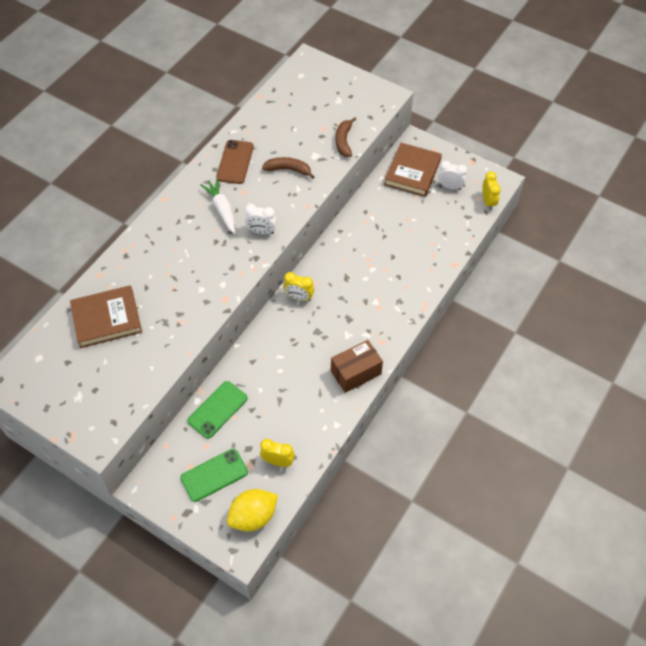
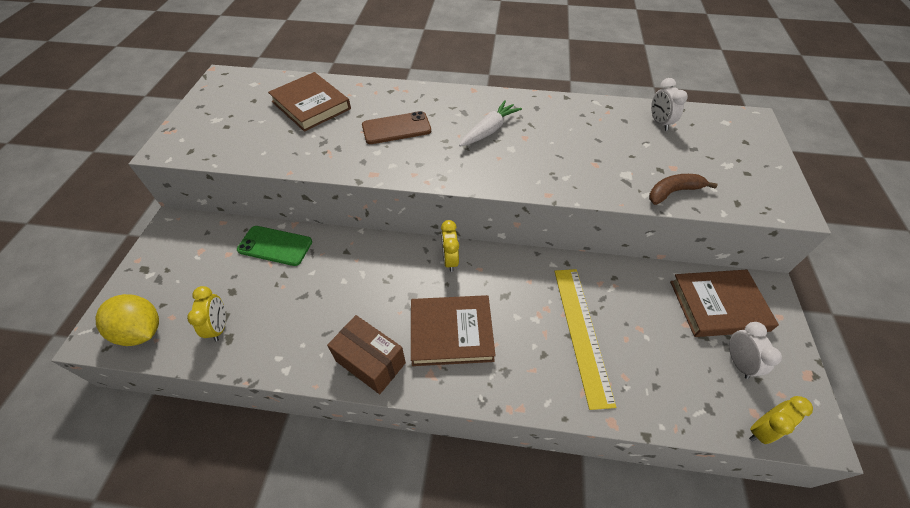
camera: 65 degrees right, 5 degrees down
(214, 475) = (192, 274): green phone -> none
(235, 162) = (558, 117): brown phone -> brown phone (396, 128)
(261, 231) = (482, 169): white clock -> white clock (659, 123)
(288, 170) = (585, 160): brown banana -> none
(358, 319) = (451, 332): none -> brown book
(394, 249) = (582, 332): none -> yellow ruler

